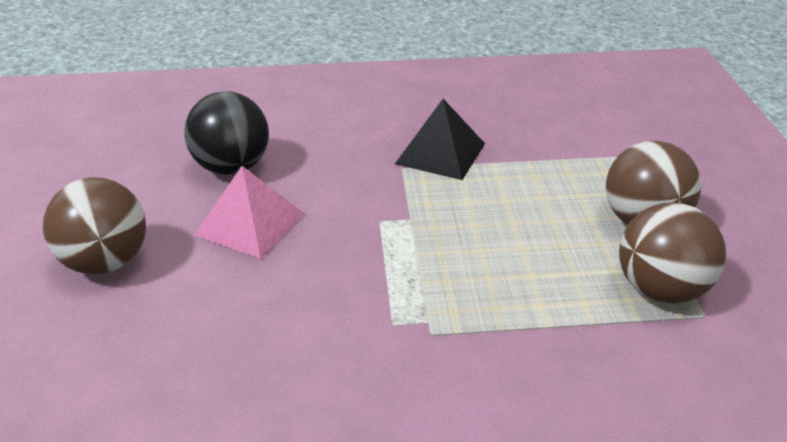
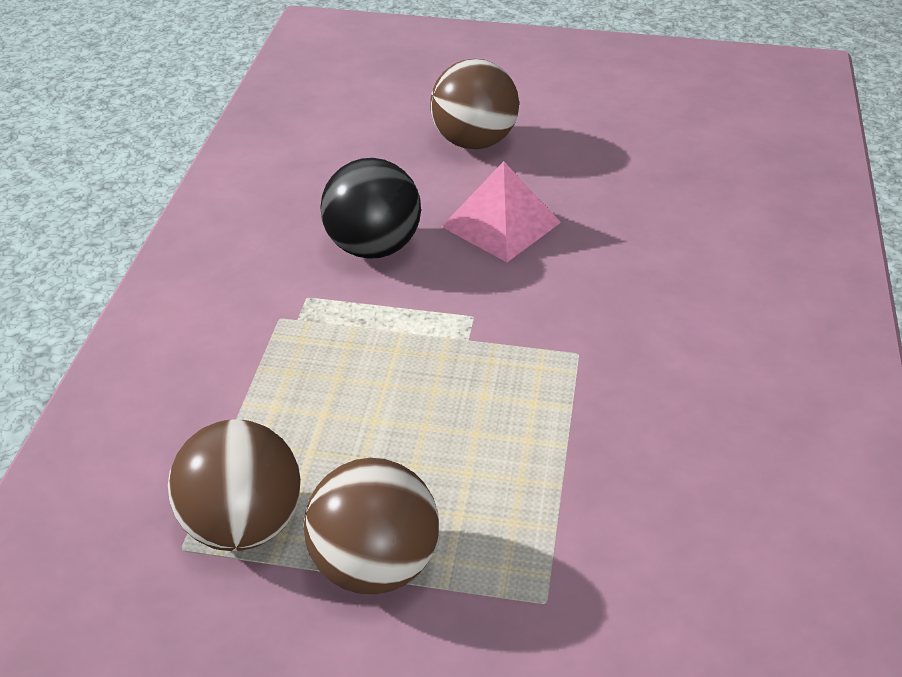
camera: 105 degrees right, 5 degrees up
(232, 167) = (614, 220): black ball -> black ball (373, 247)
(440, 153) = (603, 397): black pyramid -> none

